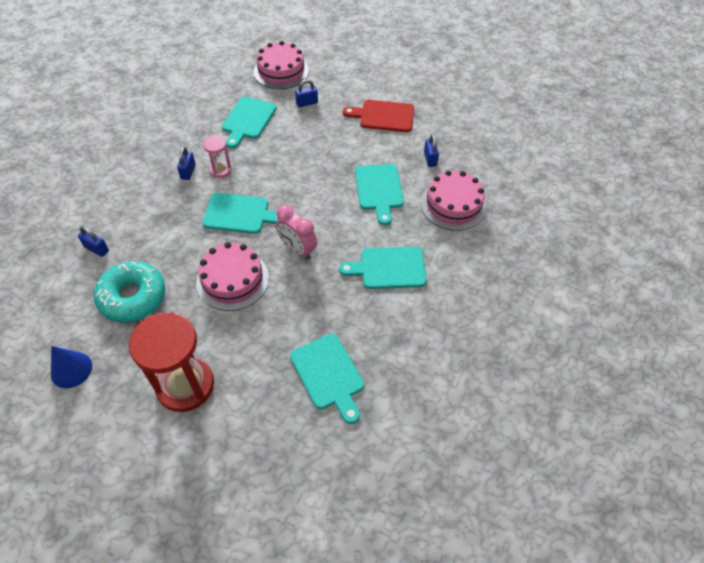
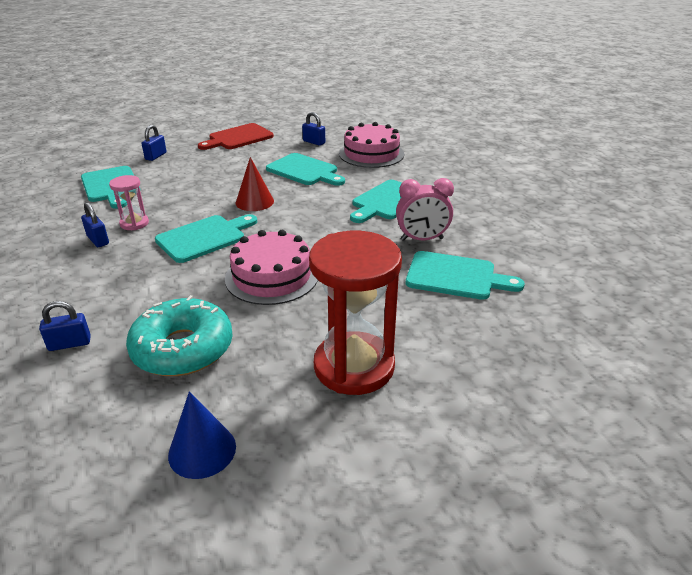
camera: 45 degrees left, 20 degrees down
(281, 71) = (97, 150): pink cake -> none
(297, 250) = (298, 229): pink clock -> pink clock (422, 239)
(306, 200) = (254, 202): none -> red cone

